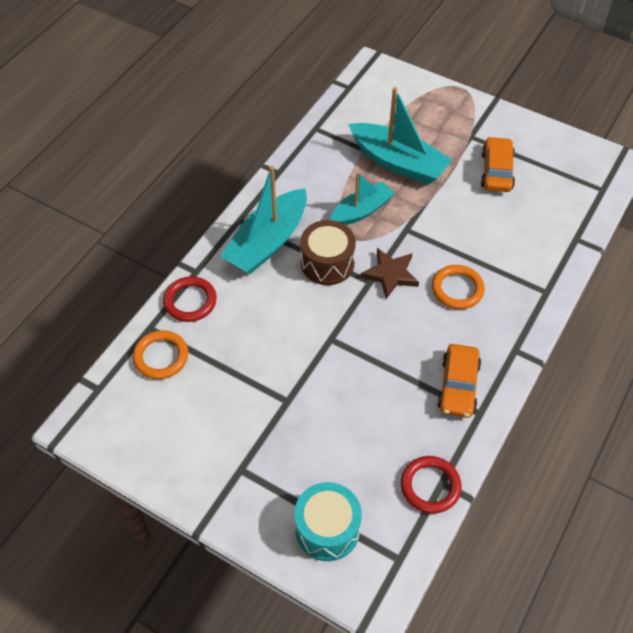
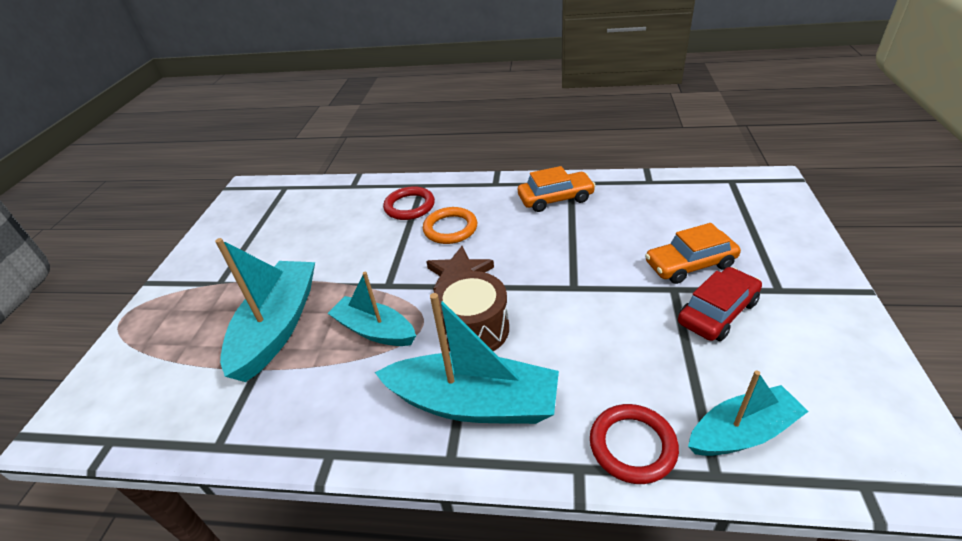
camera: 110 degrees left, 15 degrees down
(161, 357) = (741, 432): orange ring -> turquoise boat
(247, 411) = (717, 312): none -> red car
(327, 529) = (757, 218): turquoise drum -> none
(430, 486) = (658, 185): red ring -> red ring (409, 206)
(496, 171) = (275, 249): orange car -> orange car (690, 264)

